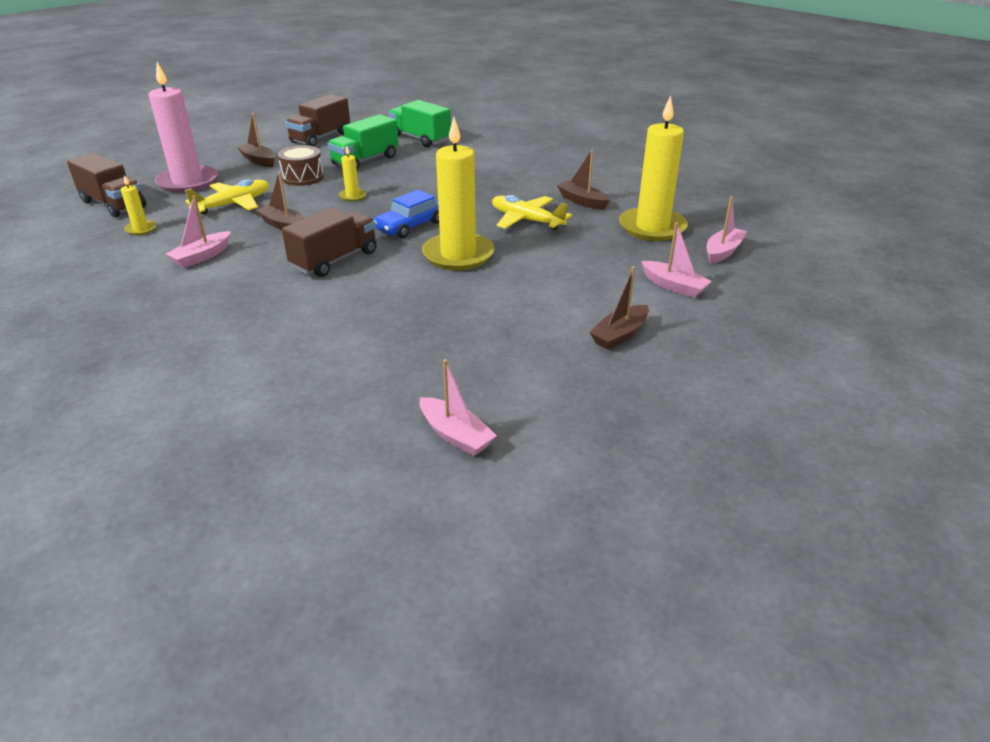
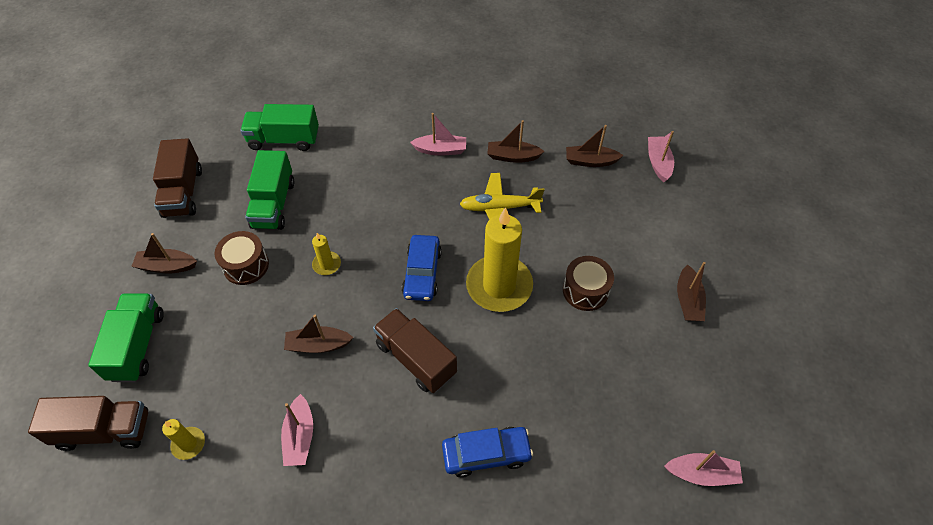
camera: 40 degrees left, 20 degrees up
(188, 182) = (137, 346): pink candle -> green truck
(233, 204) = (231, 347): yellow plane -> none
(300, 326) = (486, 454): none -> blue car
(334, 260) = (416, 359): brown truck -> brown truck turned 45 degrees counterclockwise
(528, 287) = (585, 290): none -> brown drum
(652, 227) = (590, 161): yellow candle -> brown boat
(674, 286) = (667, 224): pink boat -> pink boat (440, 150)

